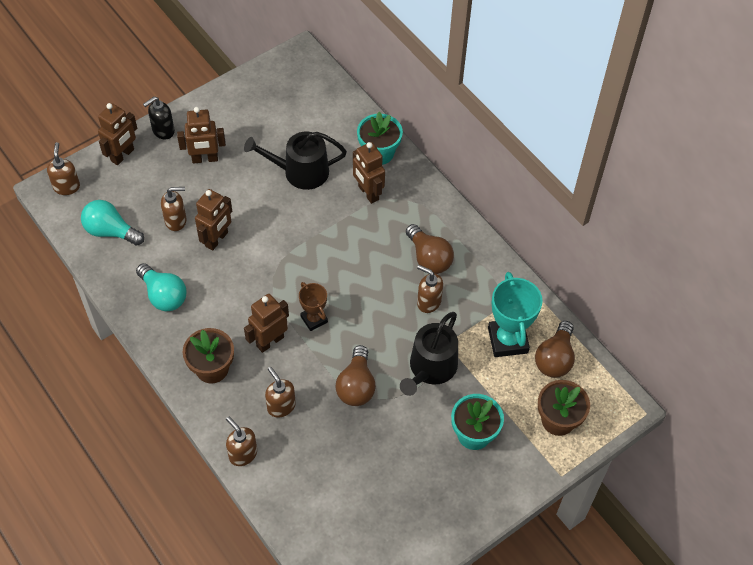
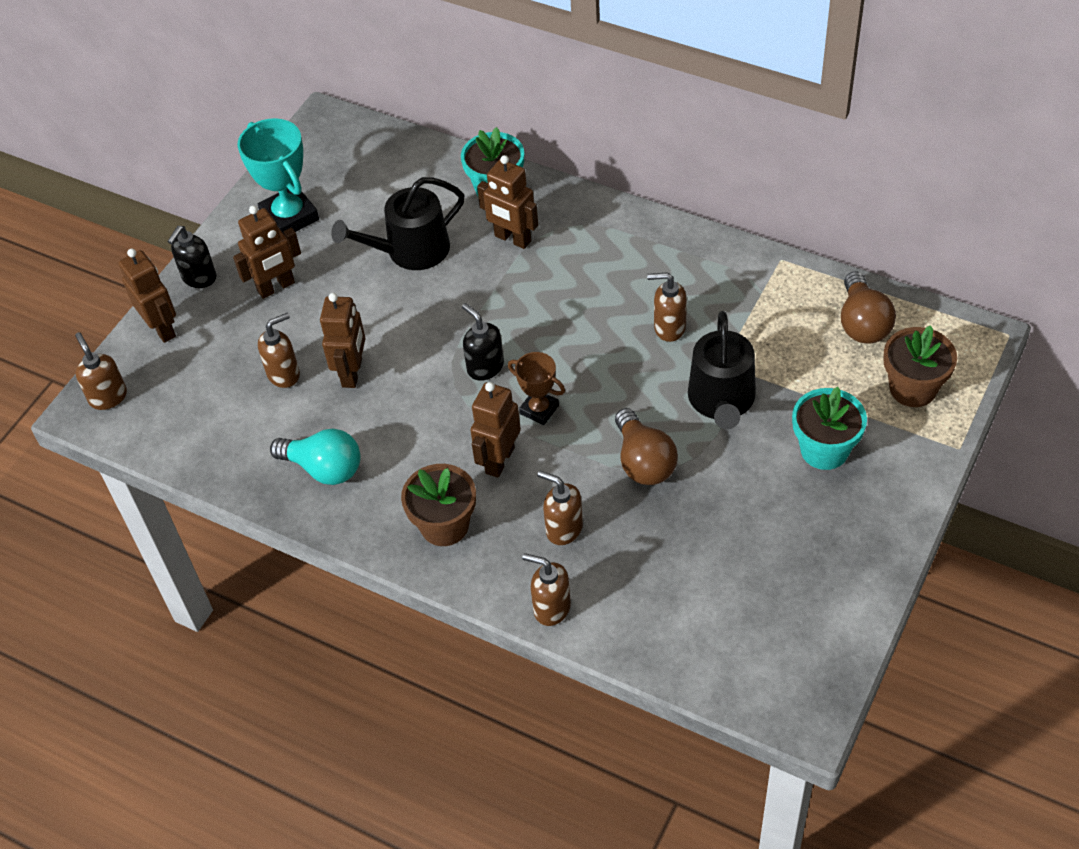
camera: 20 degrees left, 5 degrees down
(111, 231) = (203, 424): turquoise light bulb -> none
(122, 155) = (162, 328): brown robot -> brown robot turned 45 degrees counterclockwise
(298, 274) = (485, 367): none -> black soap dispenser
(429, 258) = (636, 279): brown light bulb -> none
(507, 340) = (793, 328): turquoise trophy -> turquoise trophy (289, 217)

